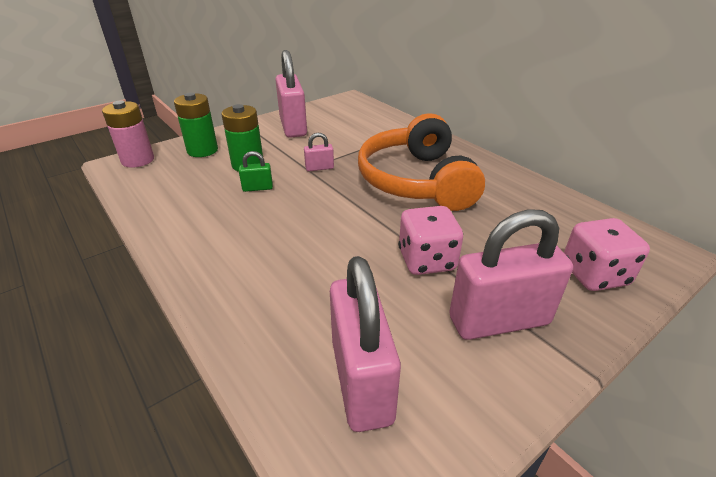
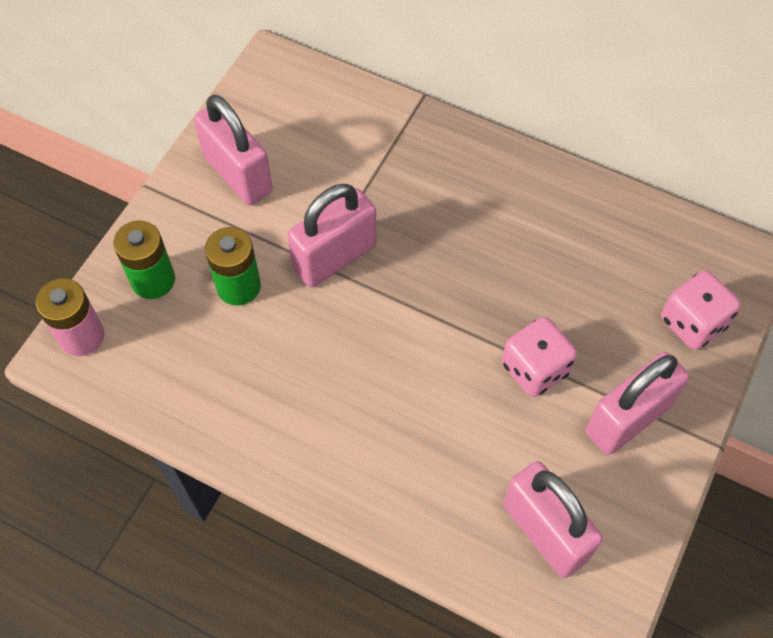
camera: 25 degrees left, 25 degrees up
(257, 188) = (285, 327): green padlock -> none
(319, 168) = (335, 257): pink padlock -> pink padlock, size x2.26
(416, 181) = (465, 237): orange headphones -> none

